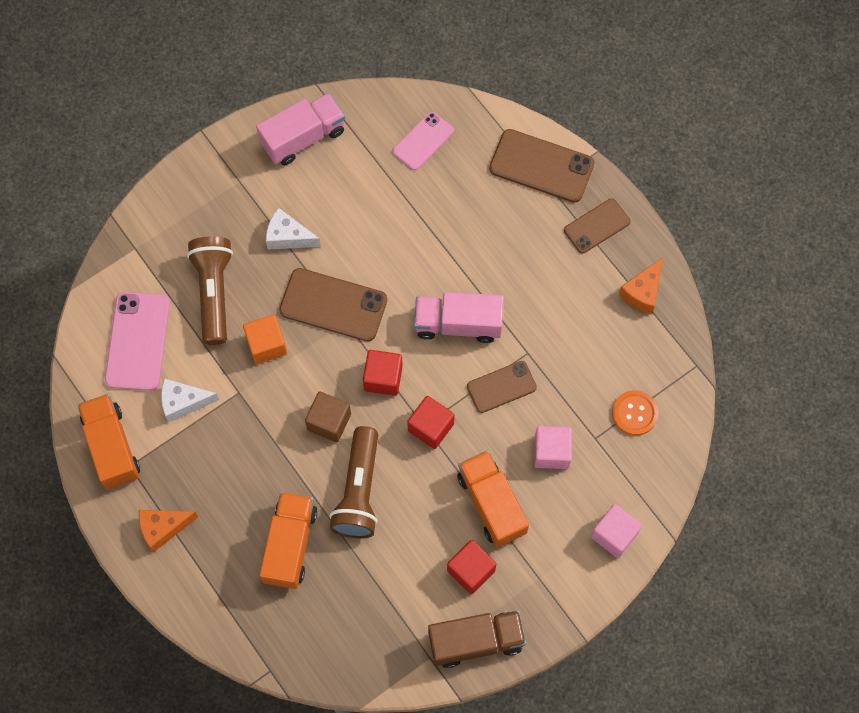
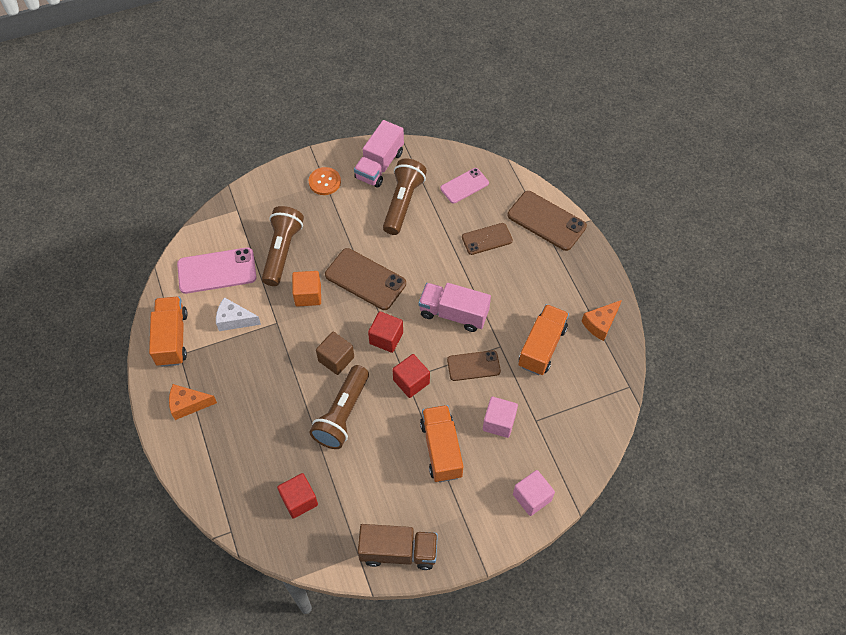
camera: 15 degrees right, 10 degrees down
(138, 341) = (217, 271): pink phone -> pink phone turned 60 degrees clockwise
(288, 237) = (347, 226): white cheese -> none
(290, 545) = (278, 440): orange truck -> orange truck (542, 347)
(303, 137) = (379, 165): pink truck -> pink truck turned 135 degrees clockwise
(350, 185) = (403, 203): none -> brown flashlight
(471, 570) = (410, 495): red cube -> red cube (299, 500)
(597, 226) = (577, 270): brown phone -> brown phone (487, 239)
(634, 413) = (572, 410): orange button -> orange button (324, 182)

